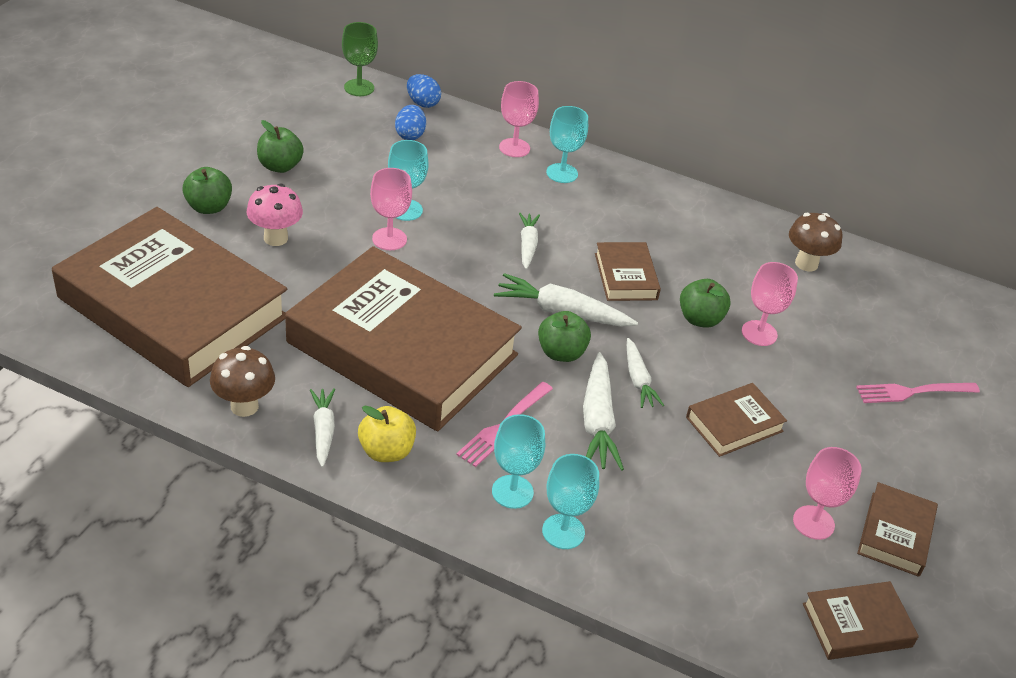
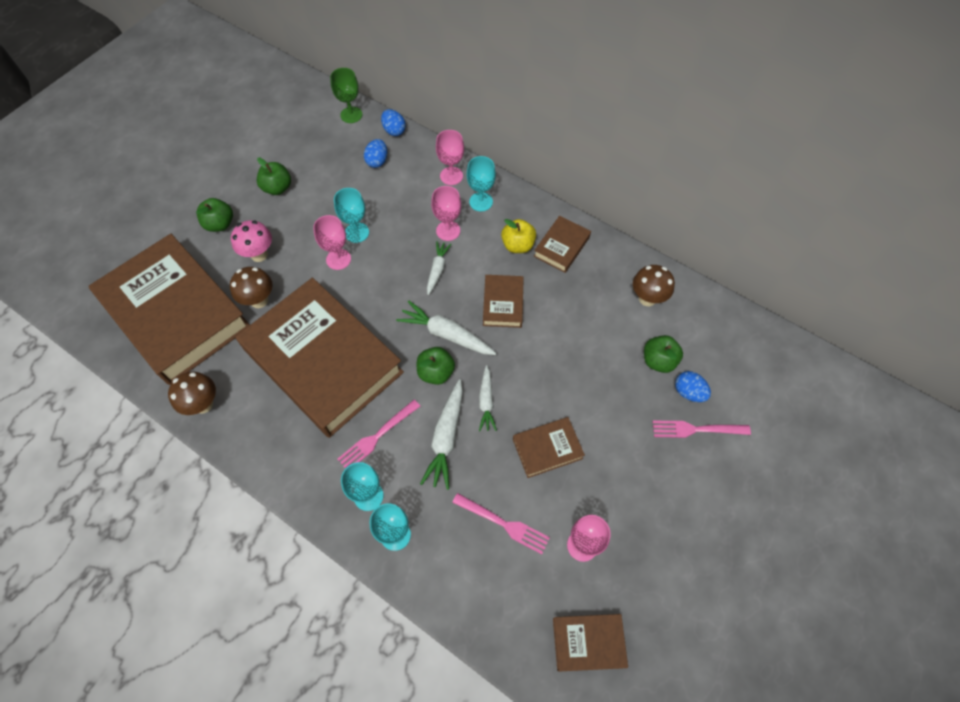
camera: 15 degrees right, 20 degrees up
(291, 287) = (259, 300): none -> brown mushroom
(323, 431) = (251, 430): white carrot -> none
(386, 451) = (290, 452): yellow apple -> yellow apple (518, 245)
(700, 319) = (548, 347): green apple -> green apple (658, 361)
(704, 508) = (503, 524): none -> pink fork
(759, 333) = (590, 364): pink goblet -> pink goblet (448, 231)
(890, 355) = (688, 392): none -> blue egg
(895, 534) = (642, 562): brown book -> brown book (561, 247)

